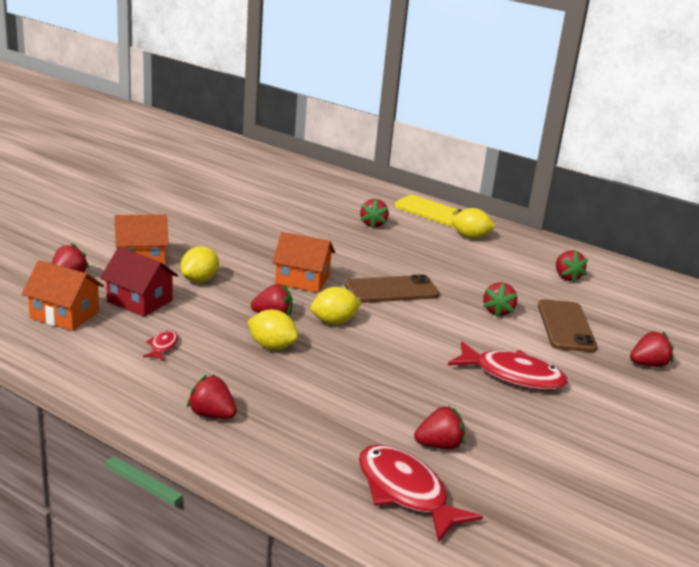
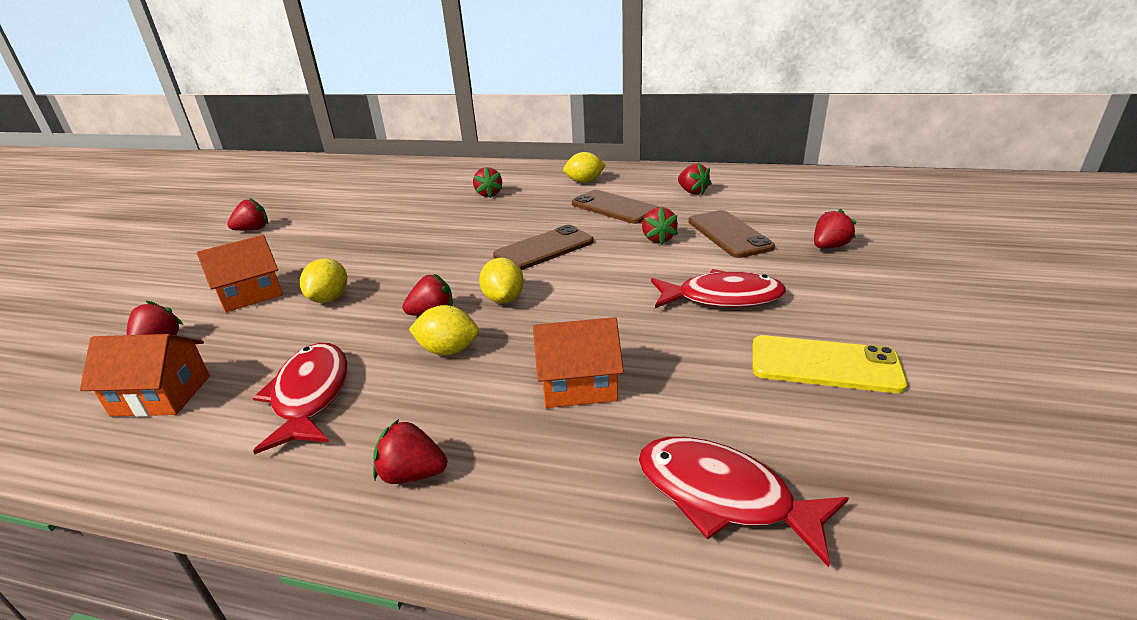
camera: 15 degrees left, 5 degrees up
(139, 301) = (262, 345): red house -> none
(163, 346) = (310, 395): red fish -> red fish, size x2.19
(302, 280) = (446, 265): orange house -> orange house (578, 384)
(334, 322) = (504, 299): yellow lemon -> yellow lemon turned 60 degrees counterclockwise
(432, 212) = (537, 170): yellow phone -> yellow phone (824, 365)
(439, 445) = (712, 409): red strawberry -> red strawberry (253, 229)
(480, 271) = (614, 207): none -> brown phone

